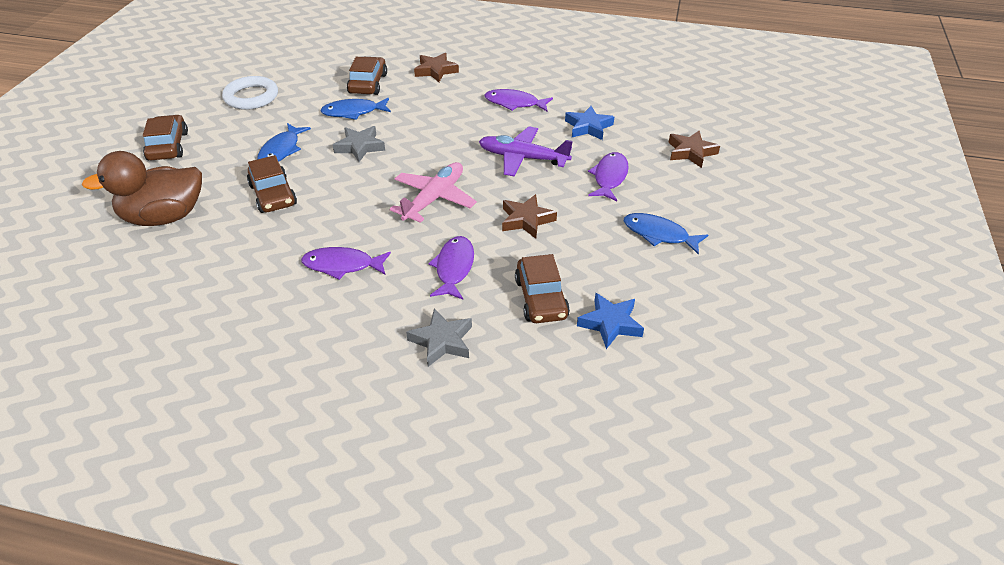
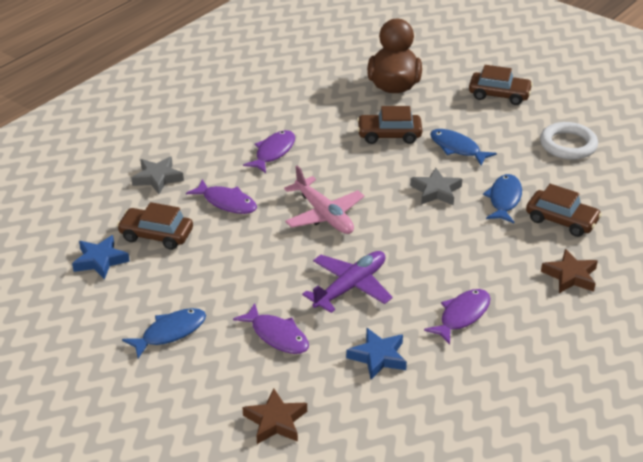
camera: 115 degrees right, 5 degrees down
(526, 220) = (254, 258): brown star -> none

